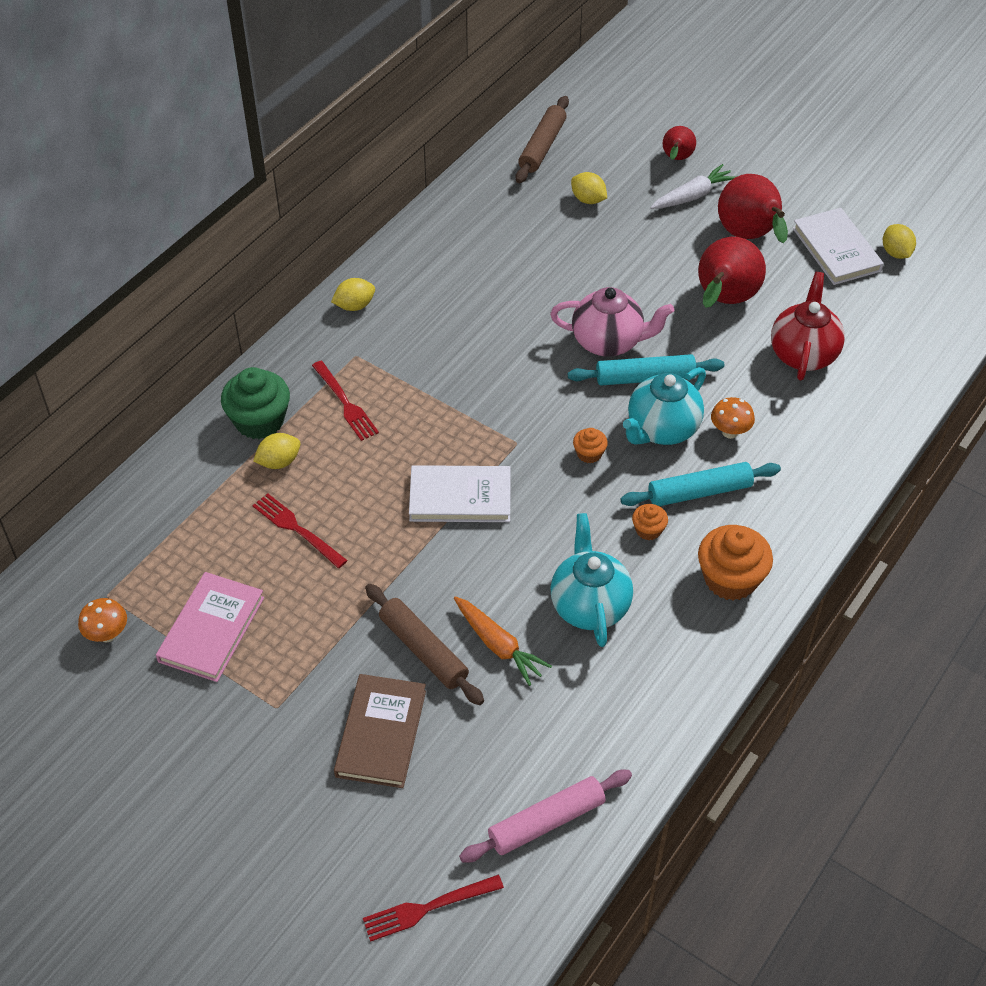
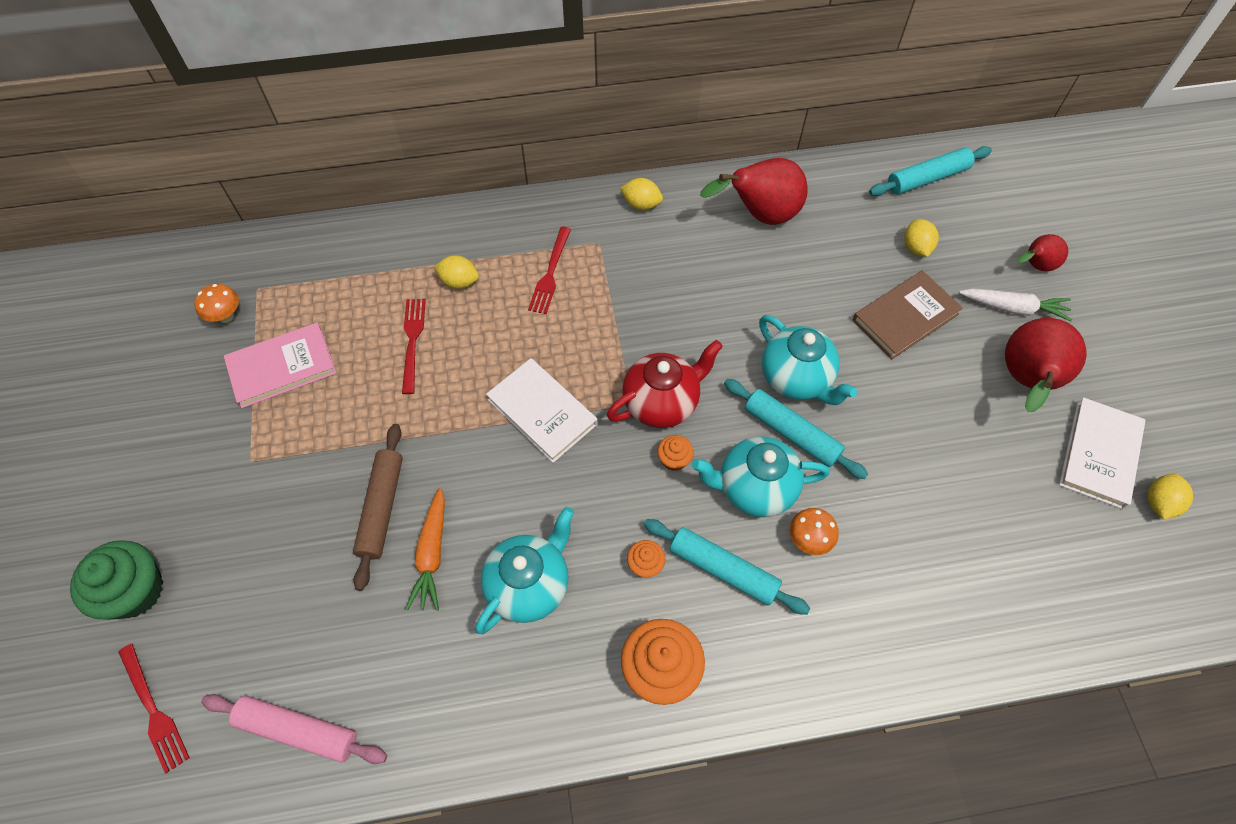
camera: 45 degrees right, 10 degrees up
(259, 421) = (482, 241): green cupcake -> green cupcake (135, 591)
(381, 733) = (284, 545): brown book -> brown book (905, 317)
(427, 908) = (154, 711): red fork -> red fork turned 150 degrees counterclockwise
(542, 147) = (927, 178): brown rolling pin -> turquoise rolling pin
(608, 342) = (796, 379): pink teapot -> turquoise teapot
(724, 301) = (937, 420): red pear -> red pear (760, 215)
(803, 354) = (955, 525): red teapot -> red teapot (662, 403)

